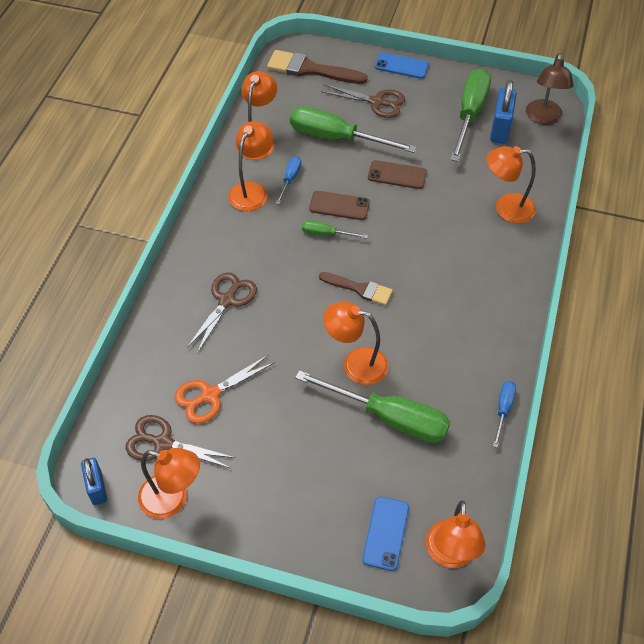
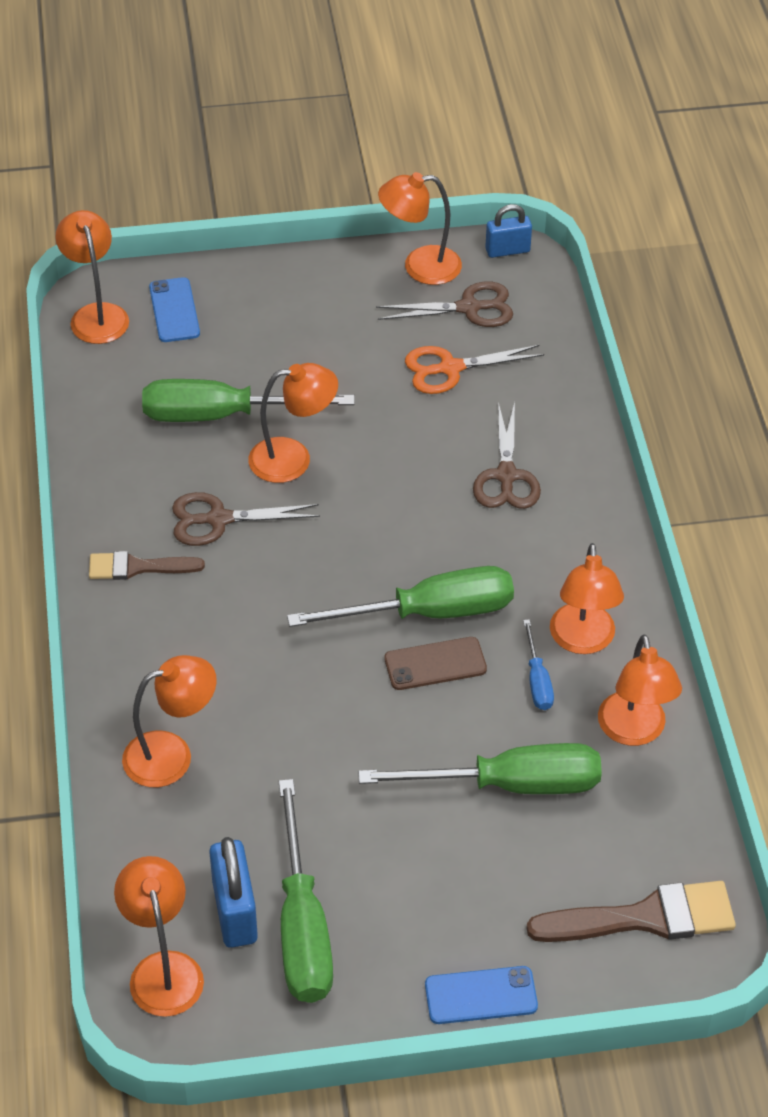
camera: 155 degrees right, 5 degrees down
(97, 488) = (507, 250): blue padlock -> blue padlock turned 60 degrees counterclockwise
(210, 395) = (450, 368): orange scissors -> orange scissors turned 135 degrees counterclockwise
(326, 234) = (429, 613): green screwdriver -> green screwdriver, size x2.12
(360, 289) = (337, 552): brown brush -> brown brush (137, 567)
(377, 102) = (482, 888): brown scissors -> brown scissors (218, 519)
(397, 175) = (373, 751): brown phone -> none
(503, 409) = (83, 469): blue screwdriver -> none
(543, 118) = (163, 969): brown lamp -> orange lamp

